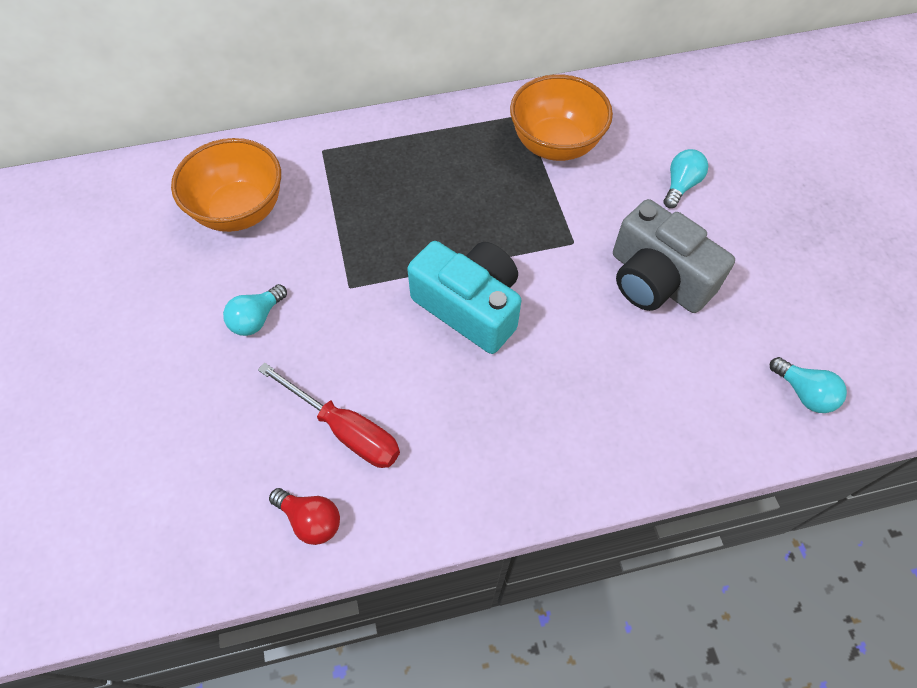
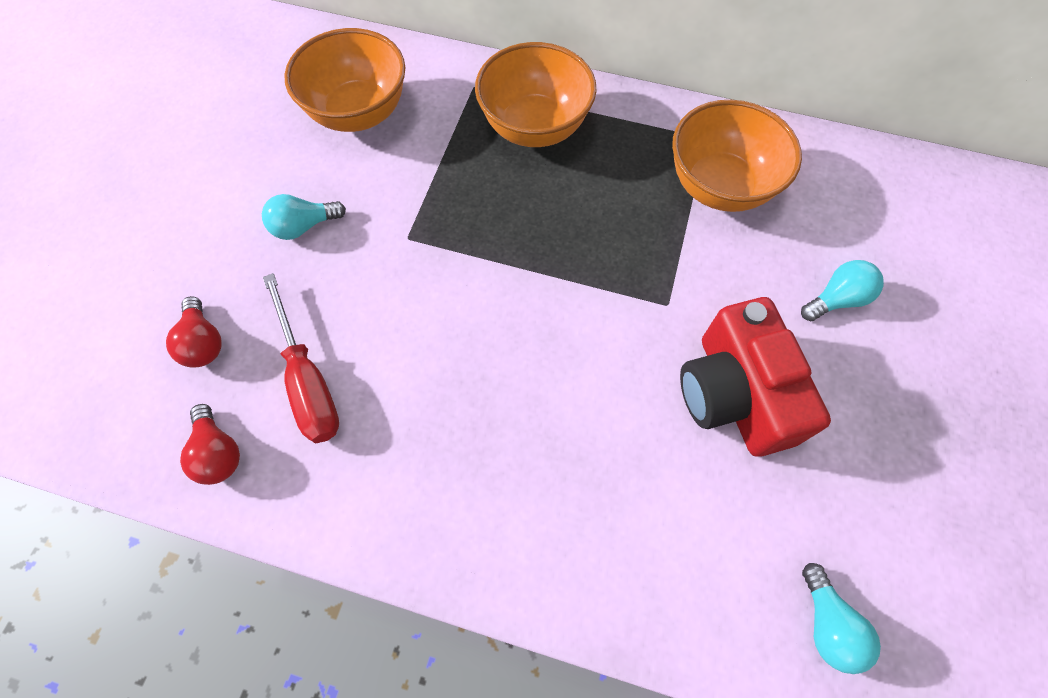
camera: 30 degrees right, 5 degrees up
(236, 447) = (203, 342): none -> red light bulb
(392, 161) = (534, 127): none -> orange bowl
(470, 306) = (511, 318): turquoise camera -> none
(656, 280) = (734, 394): grey camera -> red camera

